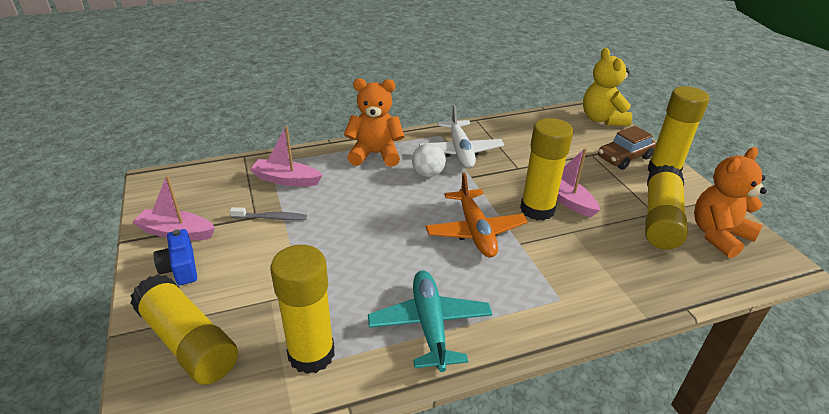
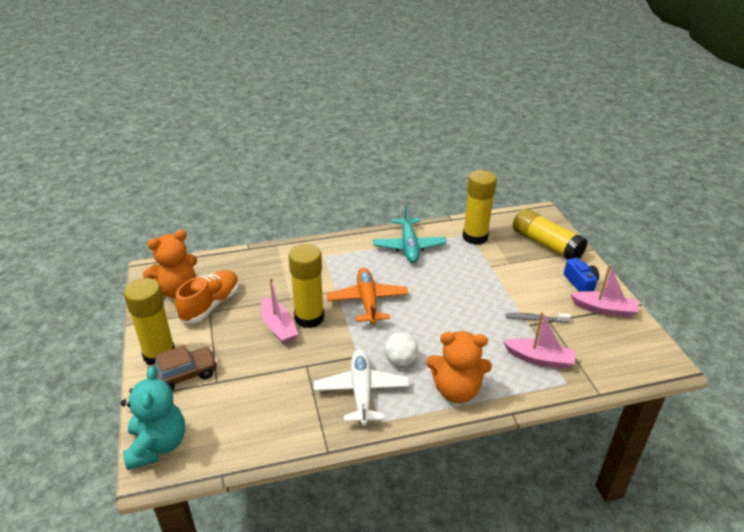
camera: 175 degrees left, 0 degrees up
(602, 119) = (157, 445): yellow teddy bear -> turquoise teddy bear
(660, 219) = (211, 305): yellow glue stick -> orange shoe

